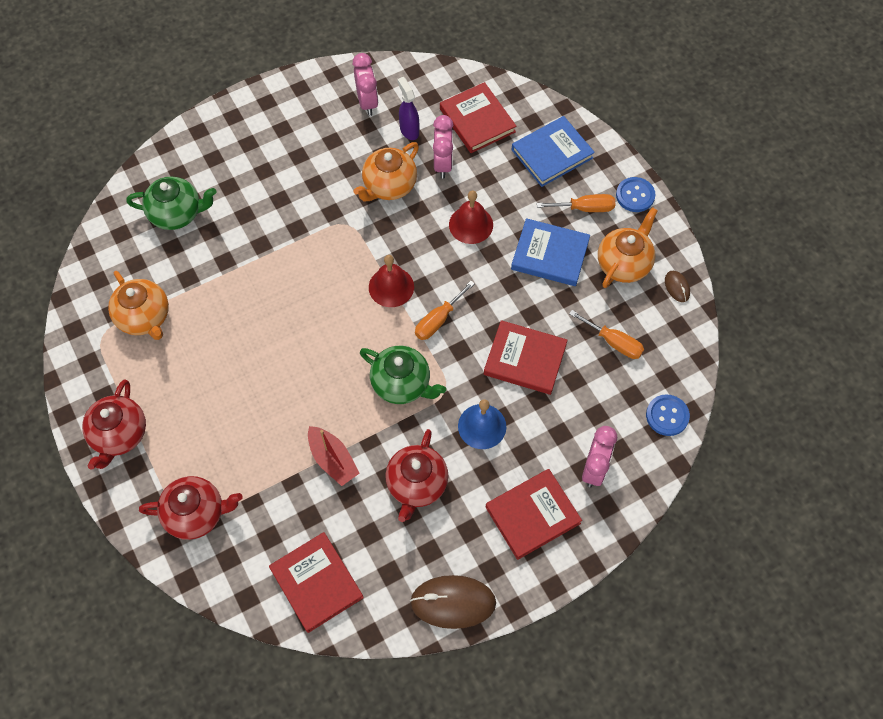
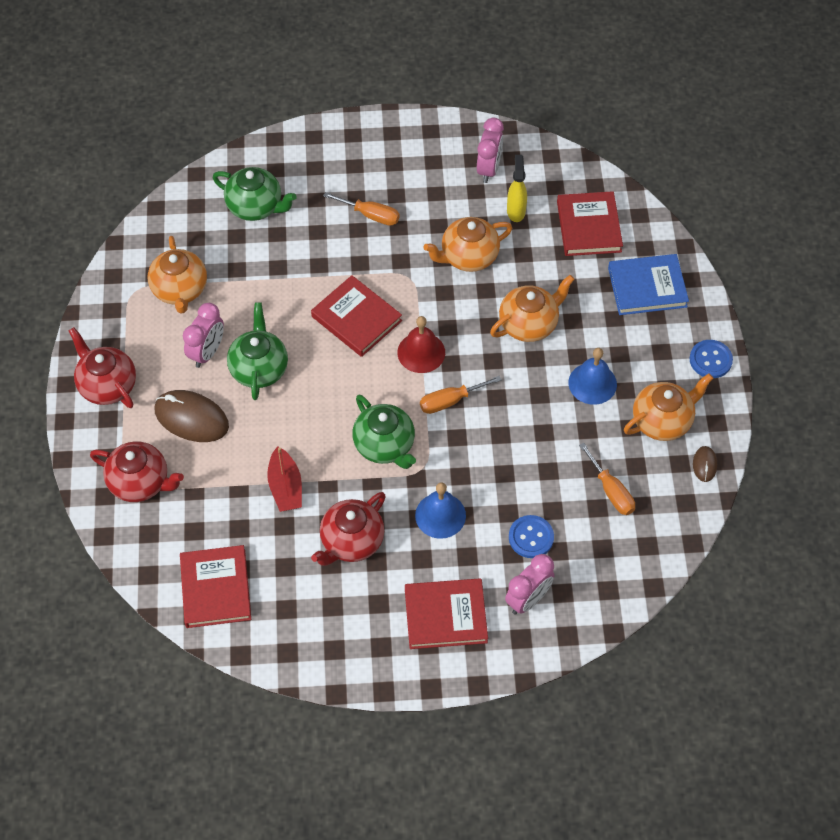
camera: 25 degrees right, 5 degrees down
(119, 435) = (107, 385): red teapot -> red teapot turned 105 degrees clockwise
(254, 360) = (259, 368): none -> green teapot
(409, 130) = (516, 211): purple spray bottle -> yellow spray bottle
(443, 164) = (532, 256): pink clock -> pink clock (207, 352)
(453, 602) = (330, 660): brown mouse -> brown mouse (191, 418)
(471, 224) = (529, 324): red bell -> orange teapot
(525, 359) = (514, 471): red book -> red book (356, 318)
(550, 255) = (592, 383): blue book -> blue bell
(585, 208) = (652, 352): orange screwdriver -> orange screwdriver (370, 215)
(667, 416) = (627, 581): blue button -> blue button (531, 537)

